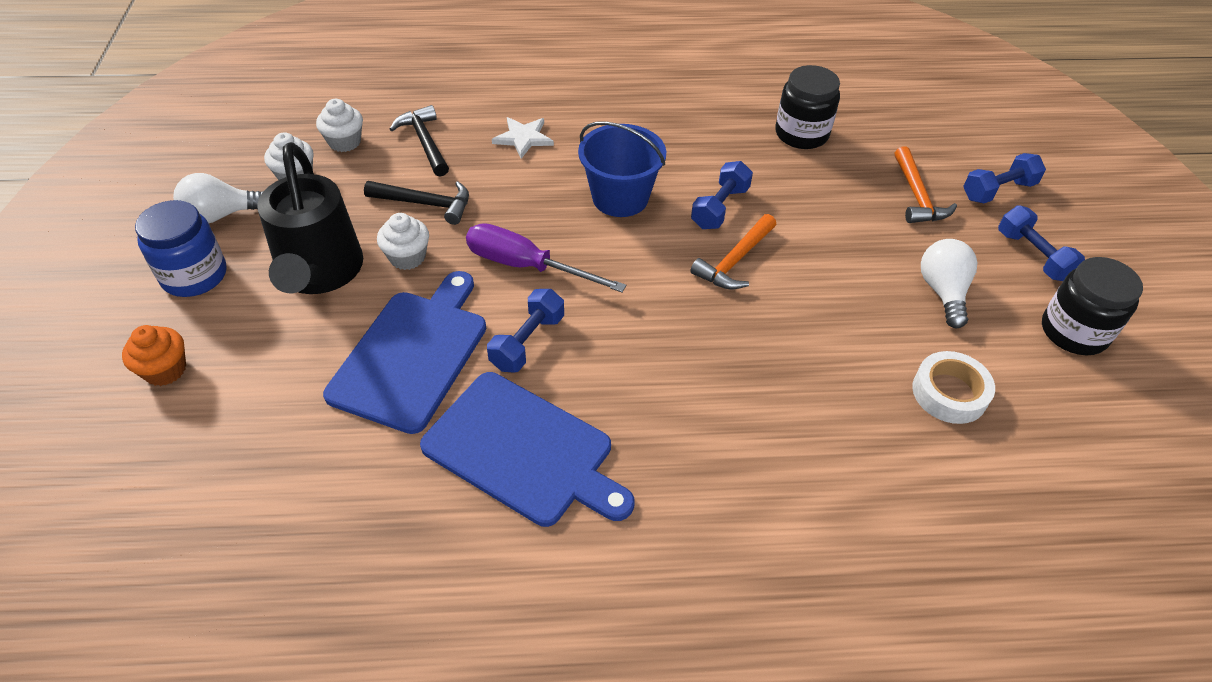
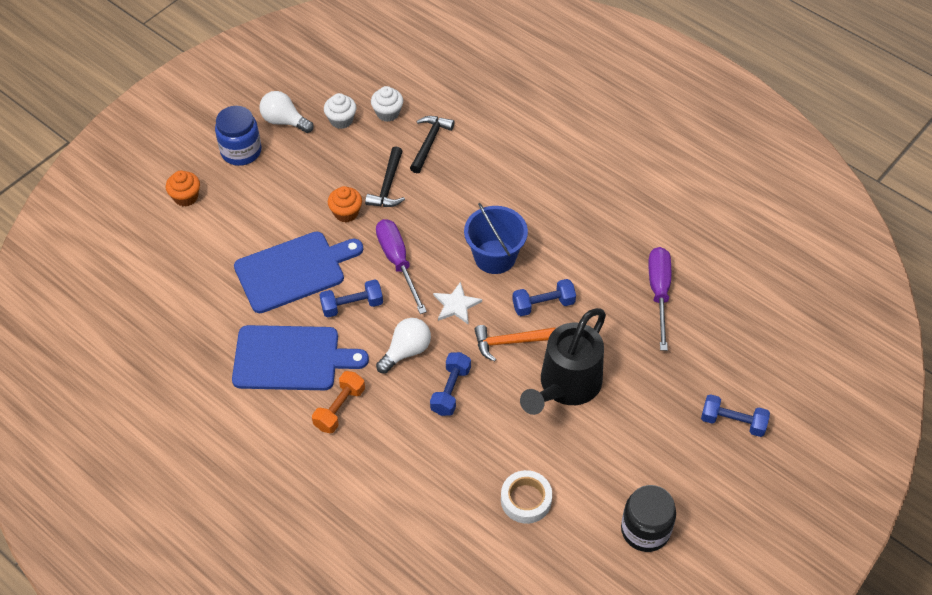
camera: 45 degrees right, 5 degrees up
(320, 274) = (296, 192): black watering can -> black watering can (565, 387)
(407, 257) = (346, 213): white cupcake -> orange cupcake
(425, 204) = (388, 185): black hammer -> black hammer turned 45 degrees clockwise
(523, 138) = (486, 178): white star -> white star (456, 305)
(523, 451) = (291, 358): blue cutting board -> blue cutting board turned 75 degrees counterclockwise
(649, 460) = (339, 408): none -> orange dumbbell
(801, 134) = (659, 293): black jar -> purple screwdriver
(917, 196) = (674, 386): orange hammer -> none
(943, 292) = (602, 450): white light bulb -> white light bulb (406, 351)
(1033, 255) = (690, 474): blue dumbbell -> blue dumbbell (450, 390)

